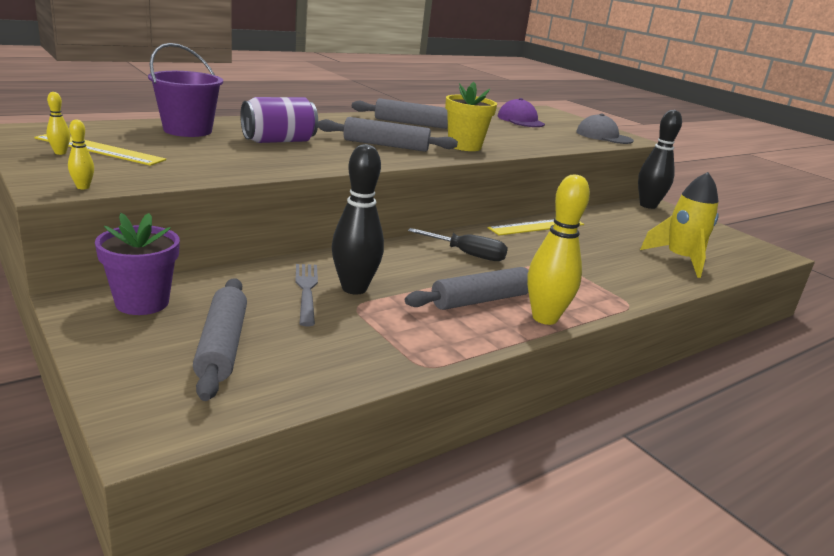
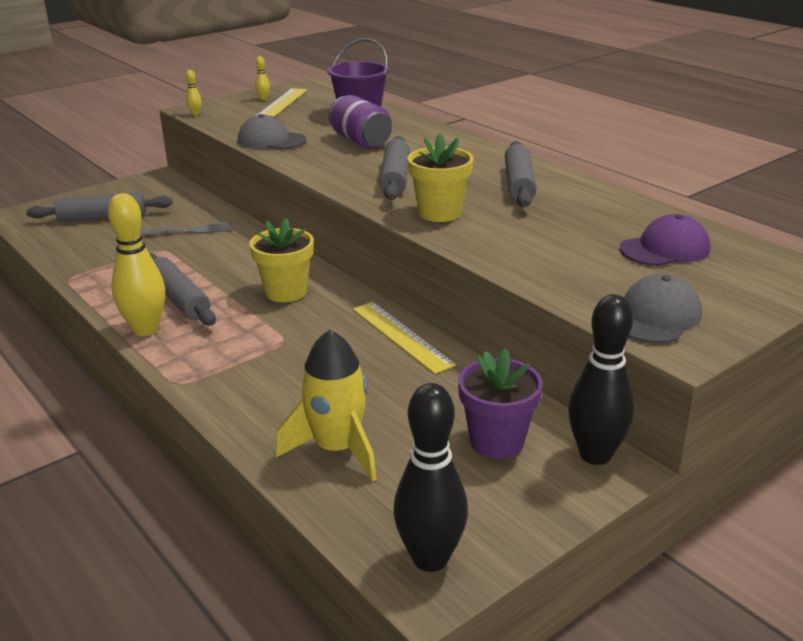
camera: 90 degrees right, 5 degrees up
(142, 302) = (159, 190): purple flower pot -> purple flower pot (497, 441)
(246, 166) = (271, 140): none -> grey cap
(354, 288) = (193, 247): black bowling pin -> black bowling pin (430, 558)
(467, 254) = (286, 292): black screwdriver -> yellow flower pot

